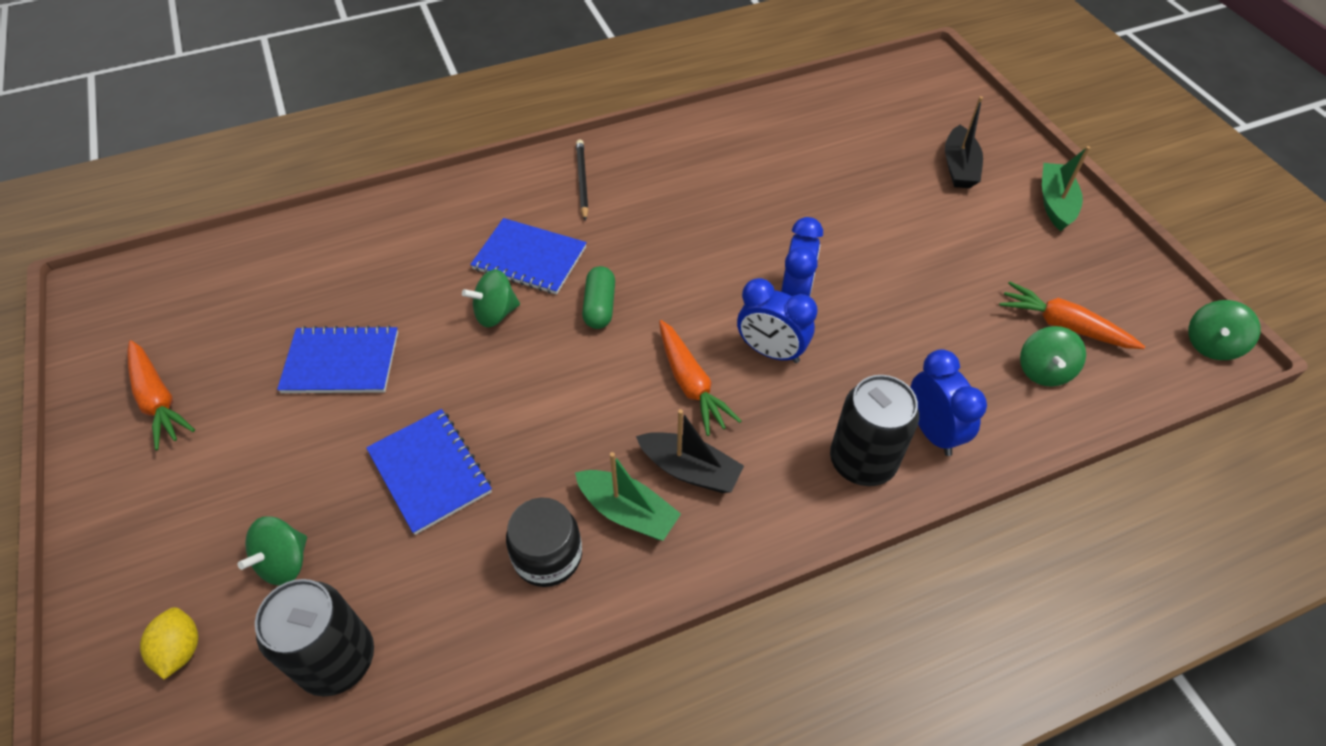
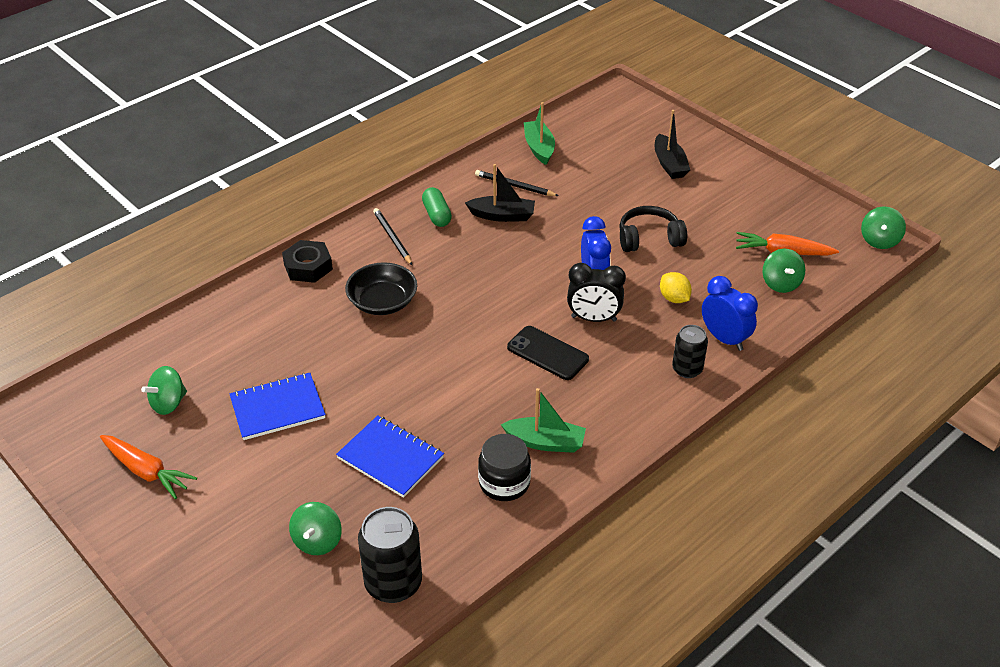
camera: 20 degrees left, 10 degrees down
(181, 650) = (275, 612): yellow lemon -> yellow lemon (674, 298)
(471, 192) = (308, 267): none -> black nut
(495, 313) = (378, 345): green spinning top -> green spinning top (168, 403)
(529, 258) = (382, 302): blue notebook -> black bowl
(600, 306) = (455, 321): green capsule -> green capsule (437, 215)
(690, 383) = (547, 353): orange carrot -> black phone
(690, 470) = (575, 406): black boat -> black boat (502, 215)
(754, 150) = (514, 186): none -> black pencil
(771, 351) = (593, 318): blue clock -> black clock
(862, 461) = (687, 369): black can -> black can, size x0.63
(890, 260) = (649, 238): none -> black headphones
(1055, 203) = (746, 174): green boat -> green boat (539, 148)

